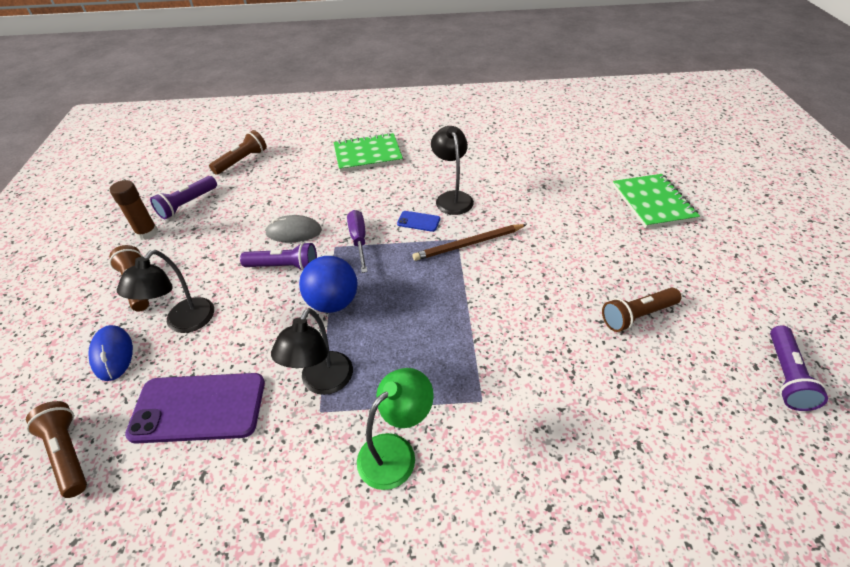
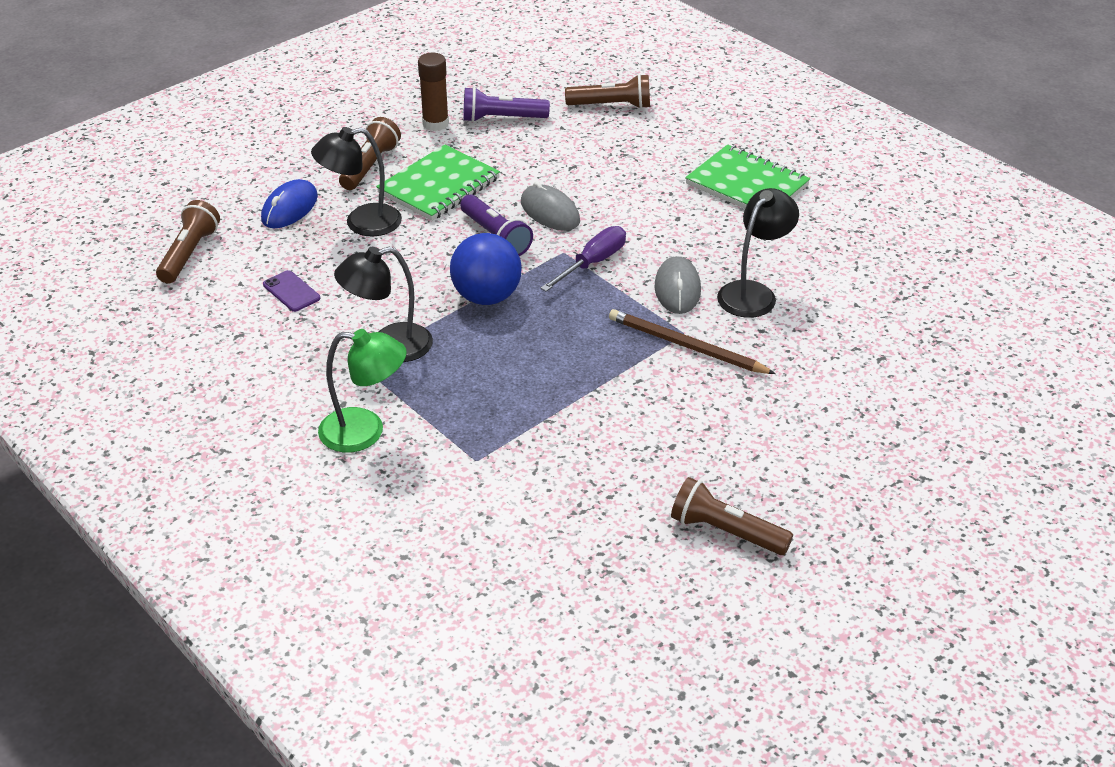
camera: 50 degrees right, 5 degrees down
(198, 407) = (291, 291): purple phone -> purple phone, size x0.45
(418, 221) = (677, 289): blue phone -> grey mouse
(653, 202) = (978, 473): green notebook -> green notebook (439, 186)
(785, 376) = (765, 691): purple flashlight -> none

